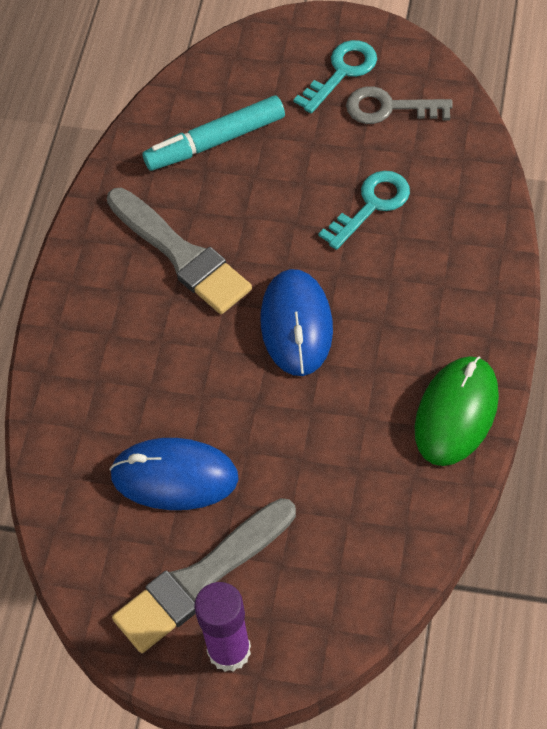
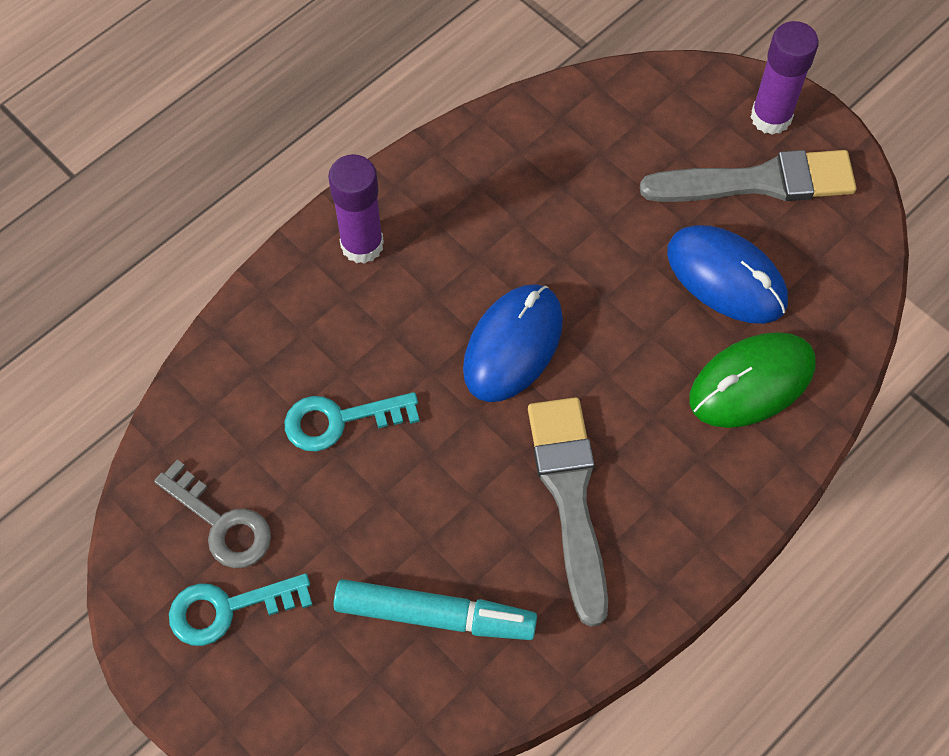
camera: 150 degrees left, 5 degrees up
(456, 413) = (441, 177): green mouse -> green mouse (752, 382)
(466, 324) = (362, 245): none -> purple glue stick

